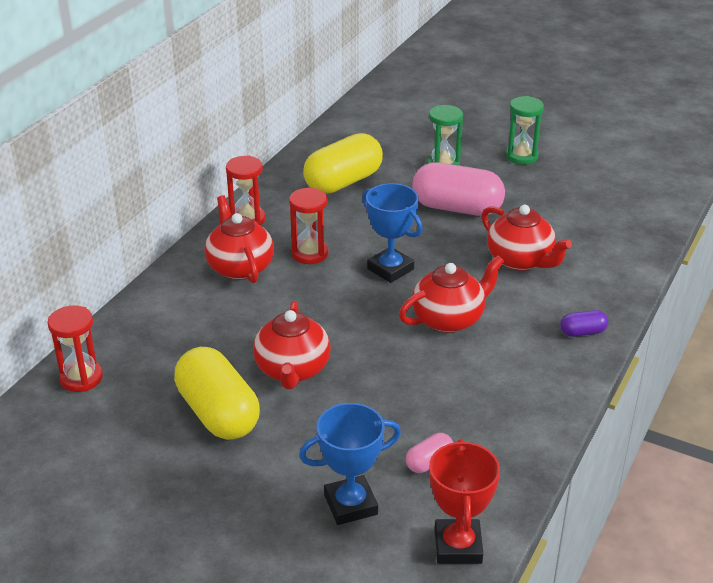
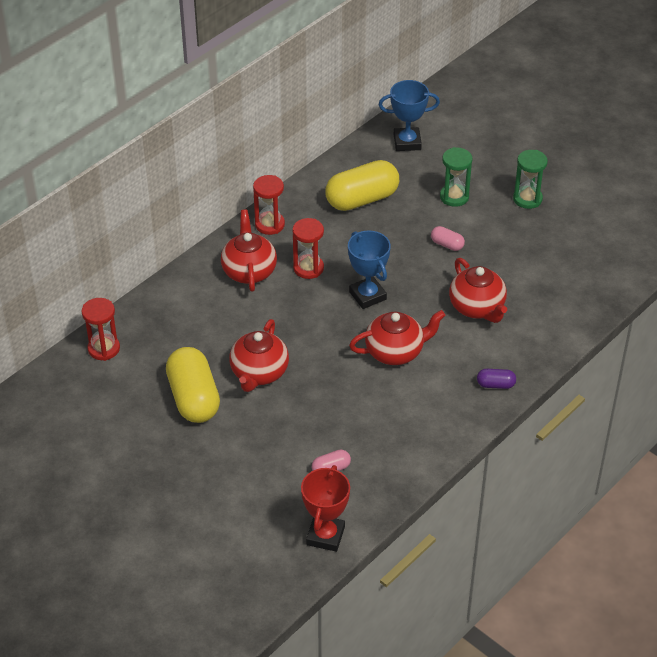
camera: 15 degrees right, 10 degrees up
(350, 504) = (263, 489): blue trophy -> blue trophy (407, 142)
(457, 208) = (447, 244): pink capsule -> pink capsule, size x0.45

